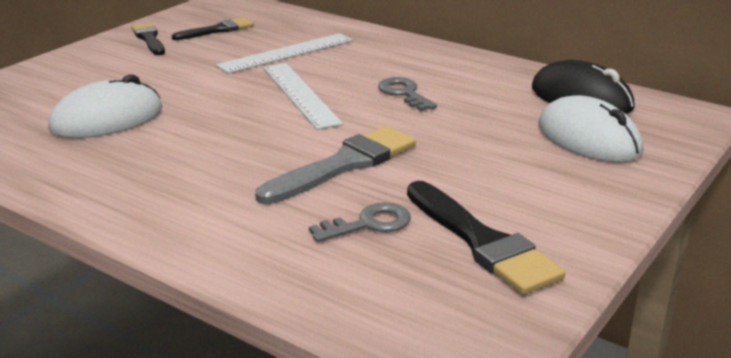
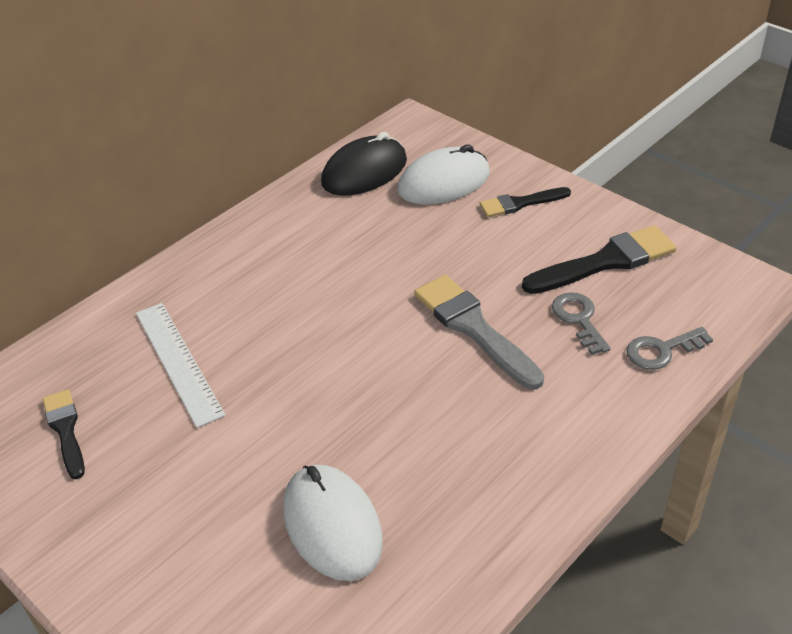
camera: 80 degrees left, 15 degrees up
(149, 38) = (64, 506): black brush -> black brush (520, 203)
(299, 94) = (306, 353): white ruler -> none
(404, 93) = (324, 277): grey key -> grey key (662, 350)

